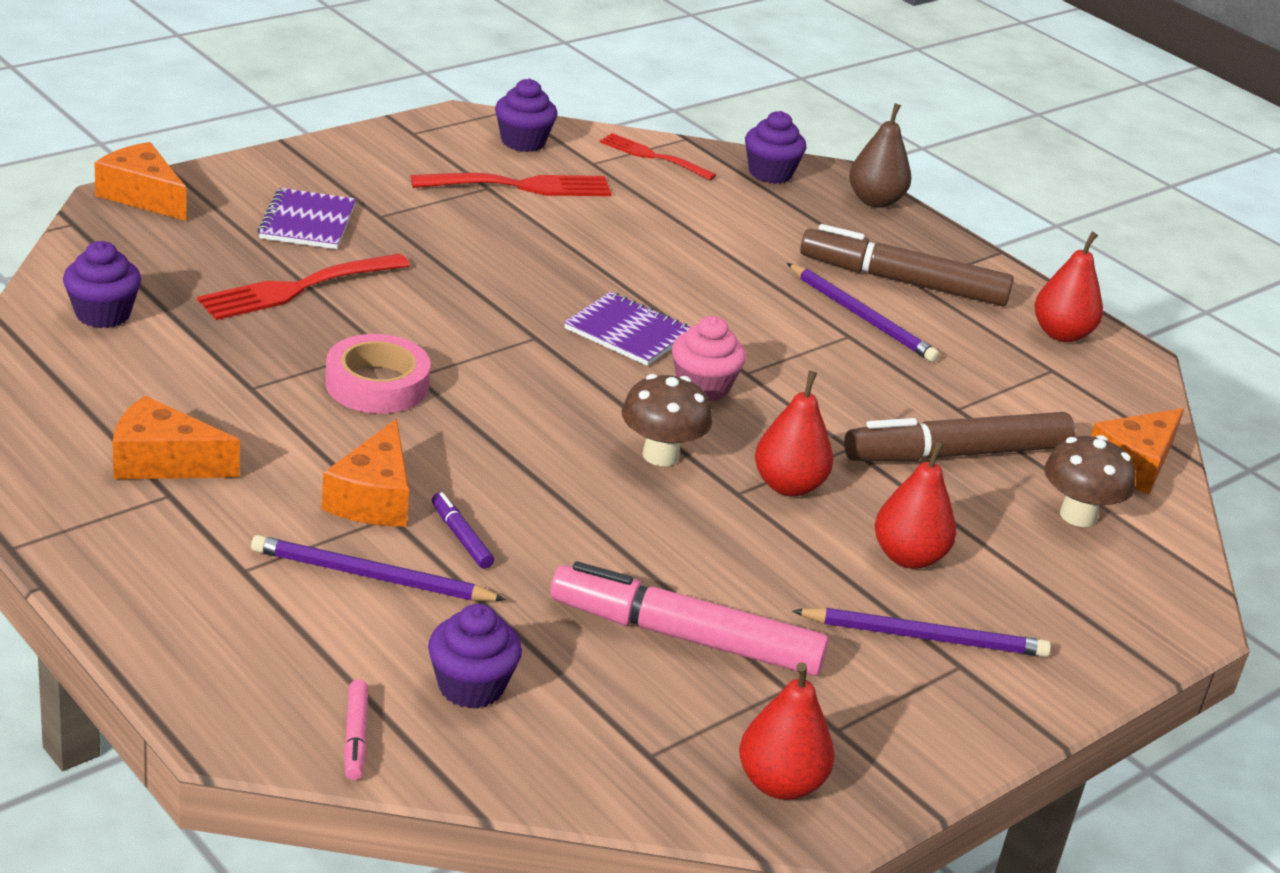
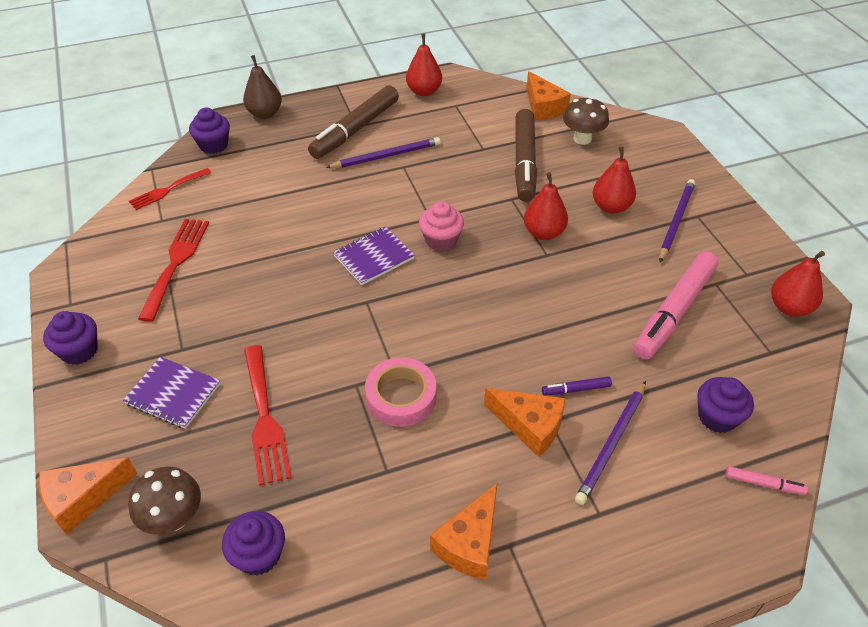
camera: 65 degrees left, 15 degrees up
(523, 142) = (115, 247): purple cupcake -> purple cupcake (79, 351)
(660, 455) = (506, 277): brown mushroom -> brown mushroom (174, 518)

